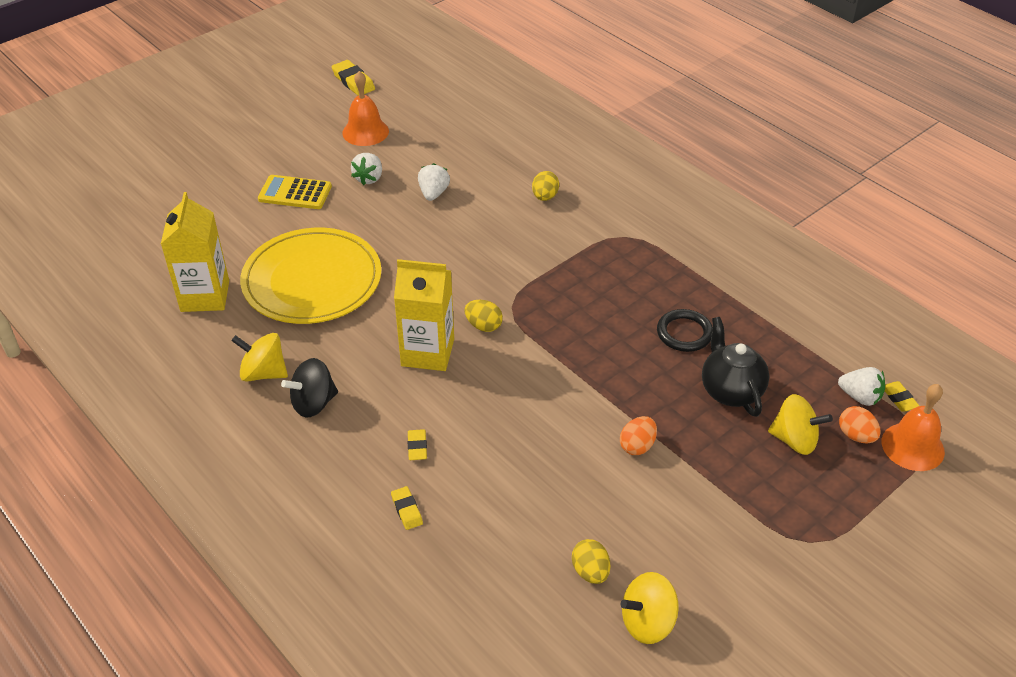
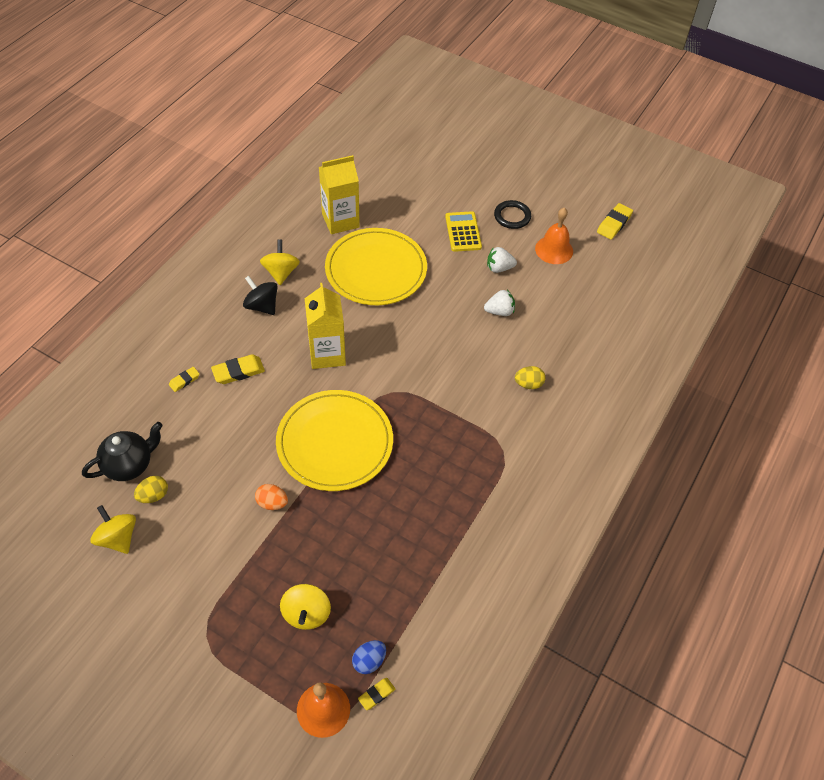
camera: 70 degrees right, 10 degrees up
(417, 447) = (238, 372): yellow eraser -> yellow eraser, size x1.65
(483, 326) = (364, 380): yellow egg -> none
(567, 371) = (335, 442): none -> yellow plate
(684, 333) = (401, 514): black ring -> black ring (512, 216)
(730, 391) = (347, 558): black teapot -> black teapot (129, 465)
(856, 436) = (323, 661): orange egg -> none
(860, 397) = (369, 661): white strawberry -> blue egg

